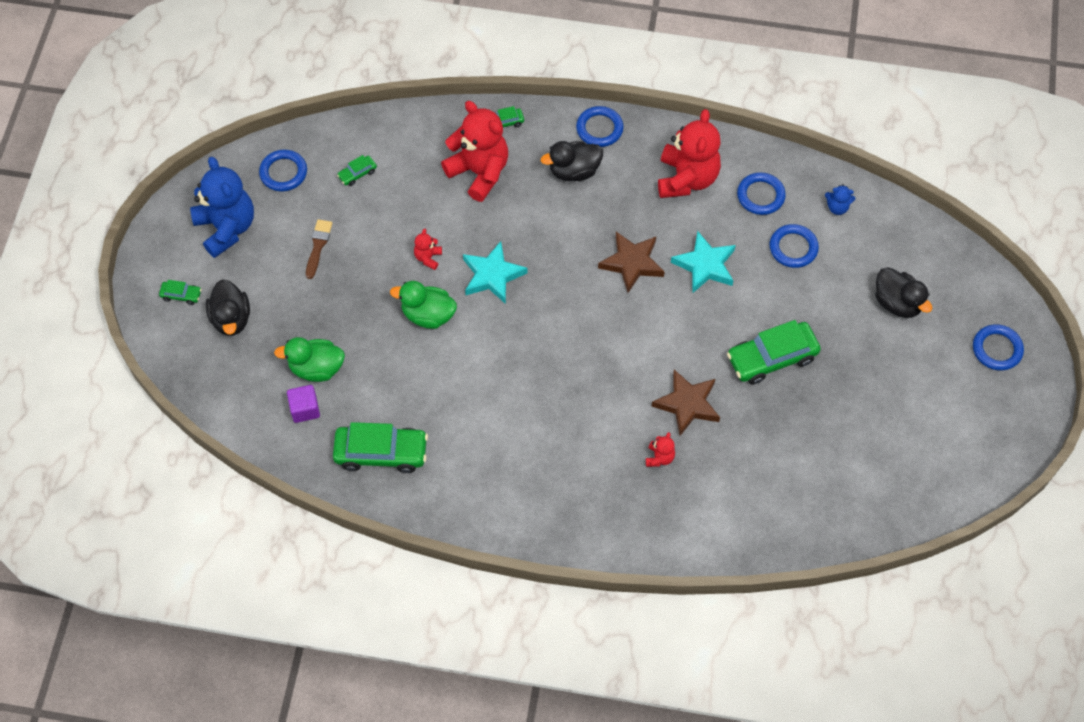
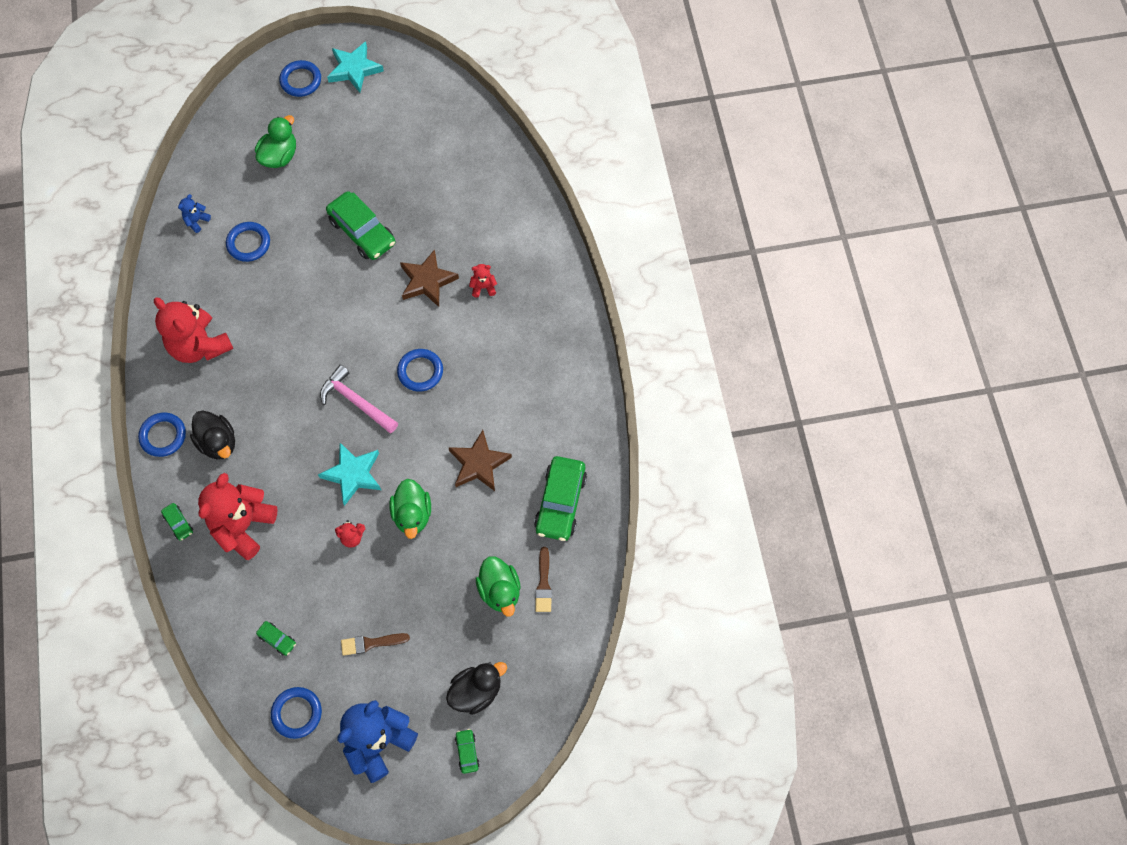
camera: 110 degrees left, 5 degrees up
(305, 409) = (543, 584): purple cube -> brown brush
(381, 453) = (560, 502): green car -> green car turned 150 degrees counterclockwise
(570, 299) = (356, 401): none -> pink hammer
(632, 263) = (303, 363): brown star -> brown star (479, 464)
(686, 178) = (199, 346): red teddy bear -> red teddy bear turned 120 degrees counterclockwise
(705, 265) = (287, 305): turquoise star -> turquoise star (354, 69)
(760, 196) = (201, 282): blue ring -> blue ring (420, 371)
(837, 207) = (196, 221): blue teddy bear -> blue teddy bear turned 135 degrees counterclockwise
(897, 303) = (279, 156): black duck -> green duck

